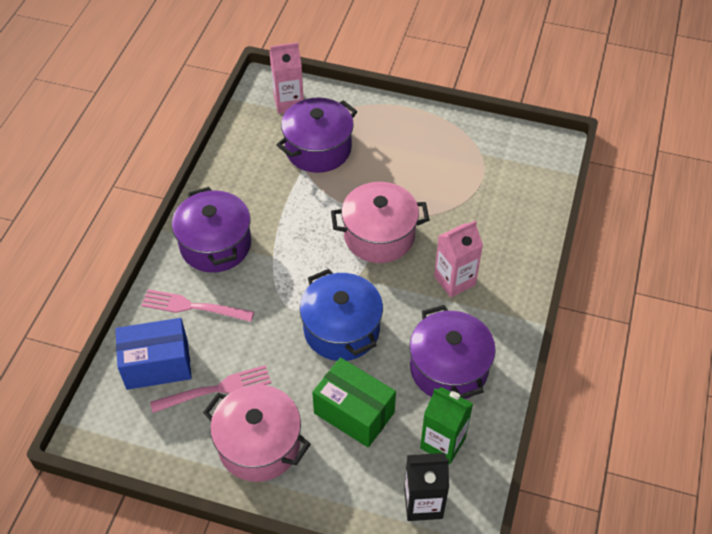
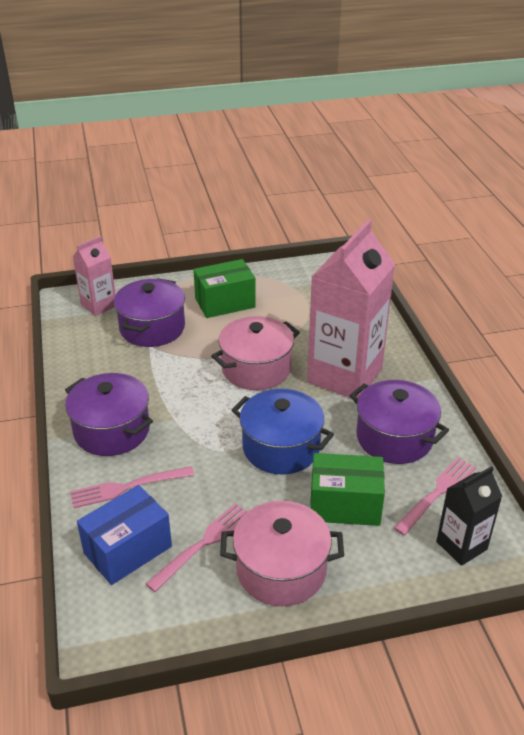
camera: 30 degrees left, 15 degrees down
(403, 147) = (225, 303): none -> green box
(442, 443) = (437, 493): green carton -> pink fork
(454, 280) = (344, 376): pink carton -> pink carton, size x1.96

